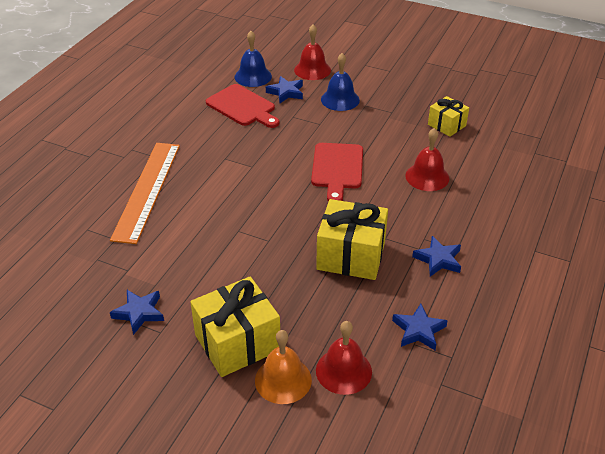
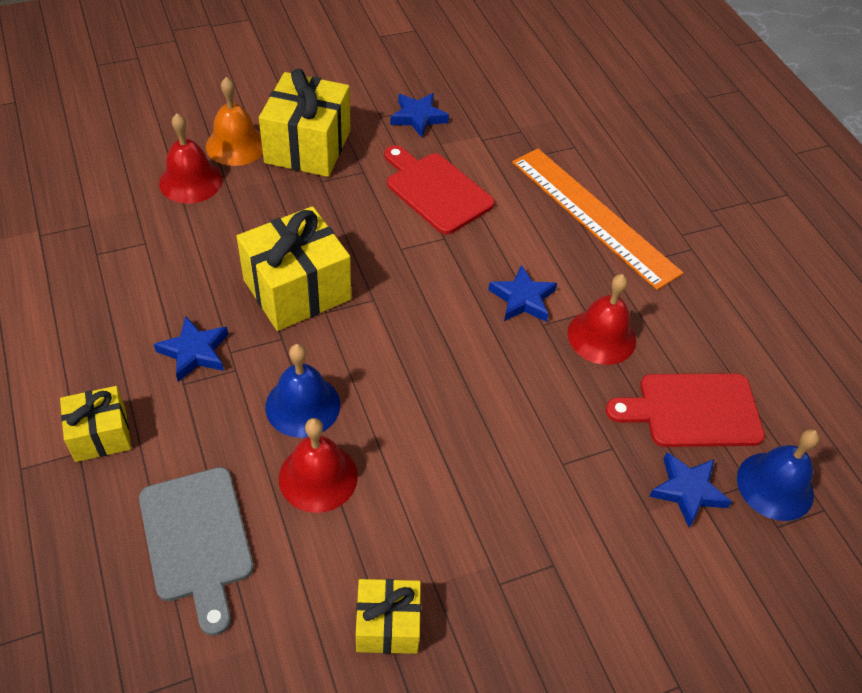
camera: 130 degrees right, 10 degrees up
(312, 70) = (729, 584): red bell -> red bell (601, 336)
(337, 168) = (445, 398): red cutting board -> red cutting board (435, 191)
(340, 99) = (601, 544): blue bell -> blue bell (303, 405)
(418, 330) = (150, 258): blue star -> blue star (522, 299)
(501, 187) = (197, 539): none -> grey cutting board
(518, 251) = (101, 435): none -> yellow gift

